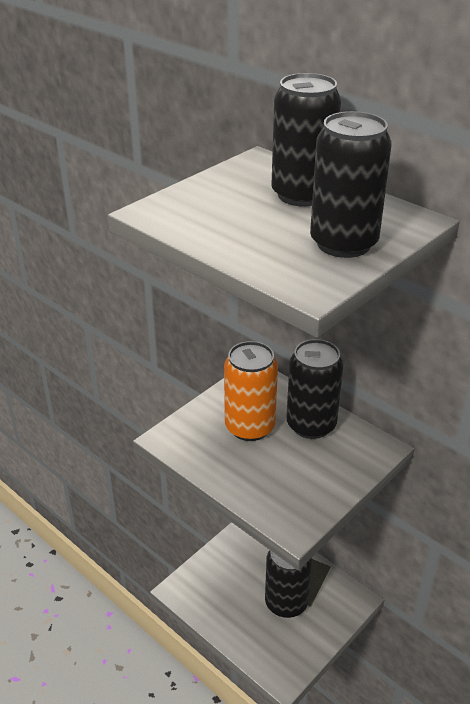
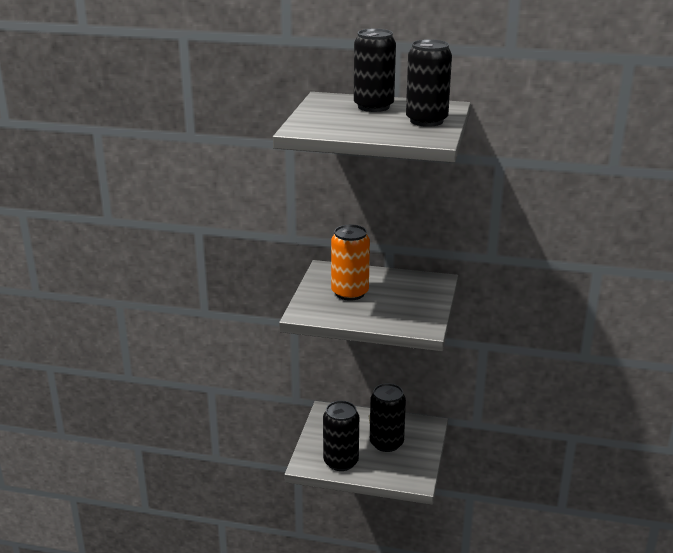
camera: 30 degrees left, 10 degrees down
(311, 425) = (387, 281): black can -> black can (341, 462)

